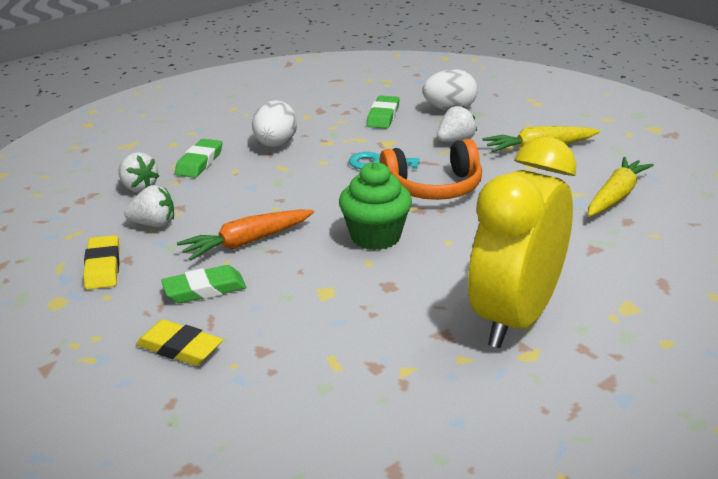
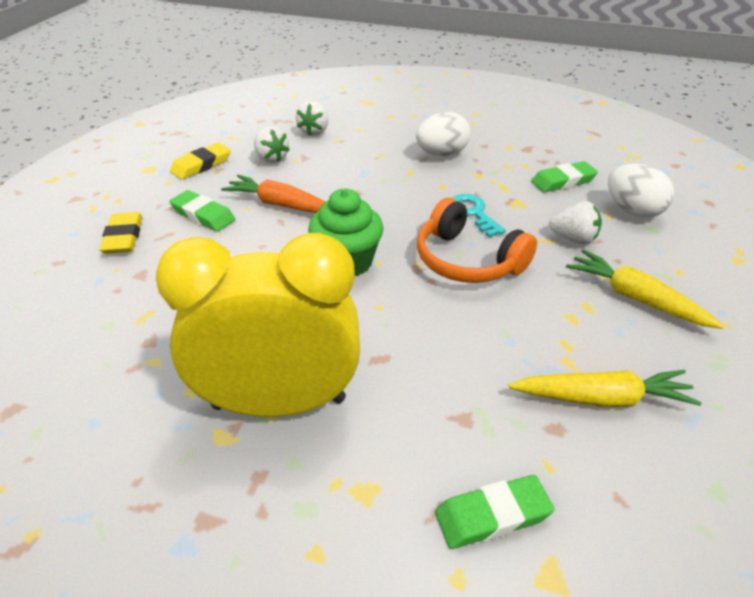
camera: 55 degrees right, 10 degrees up
(199, 162) = (375, 137): green eraser -> green eraser (492, 515)

